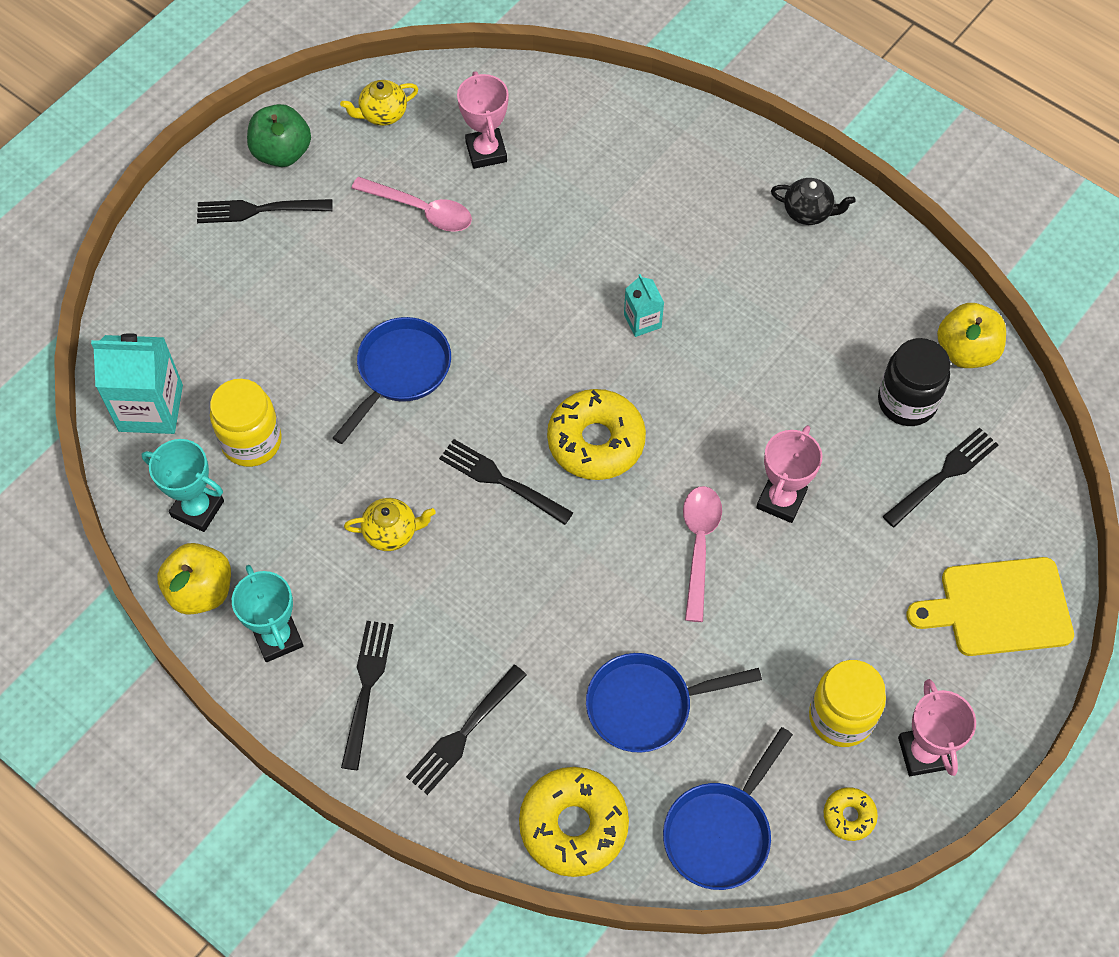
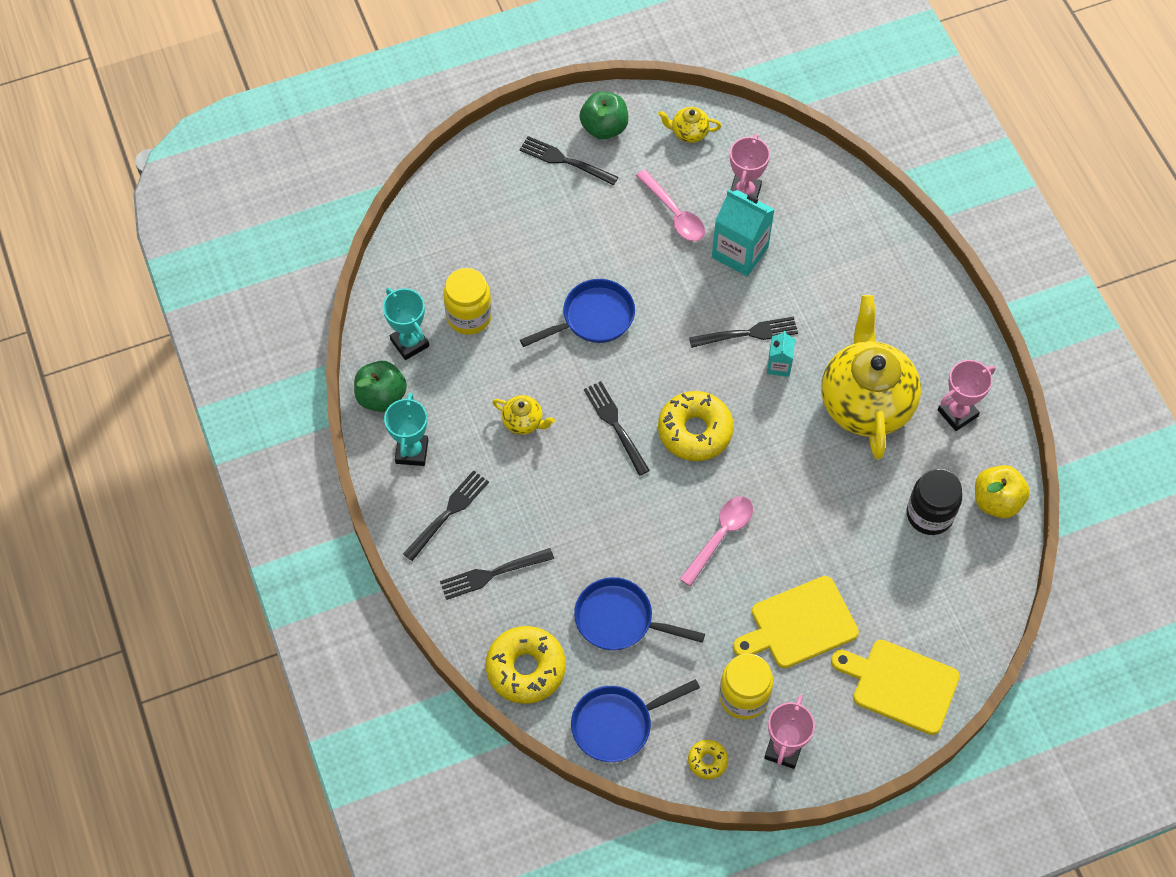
camera: 30 degrees right, 0 degrees up
(151, 408) = (418, 261): turquoise carton -> turquoise carton (740, 252)
(201, 591) = (381, 397): yellow apple -> green apple
(761, 314) = (865, 402): none -> yellow teapot
(781, 500) = (796, 535): pink trophy -> pink trophy (957, 413)
(808, 212) = (947, 347): black teapot -> none
(848, 599) = (799, 624): none -> yellow cutting board
(944, 475) = (922, 577): black fork -> black fork (748, 333)

